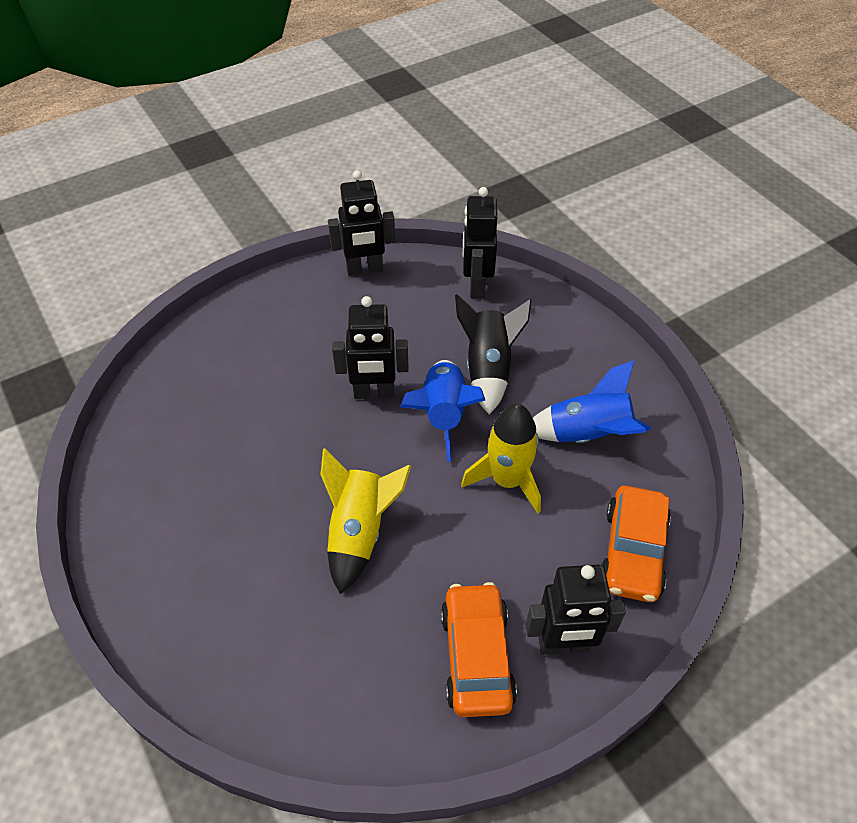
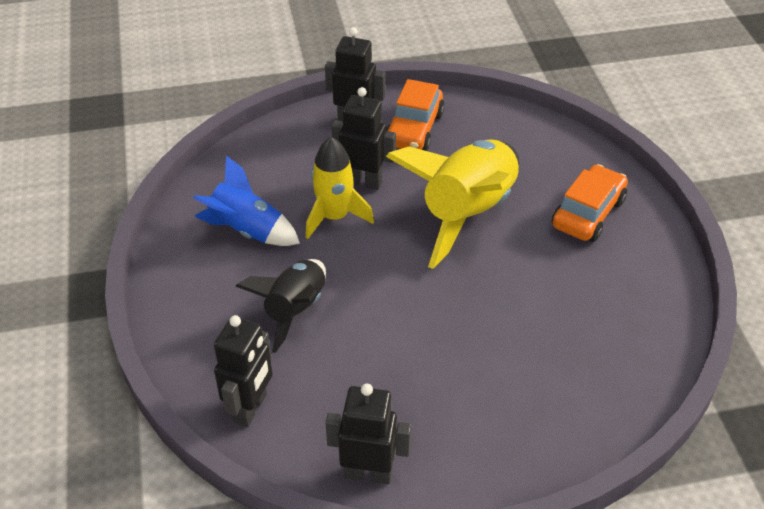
camera: 160 degrees left, 5 degrees down
(359, 532) = (467, 213): yellow rocket -> yellow rocket, size x1.66
(374, 393) = (415, 317): black robot -> black robot (363, 182)
(443, 415) = (359, 280): blue rocket -> none
(632, 552) = (274, 152): orange car -> orange car (588, 213)

